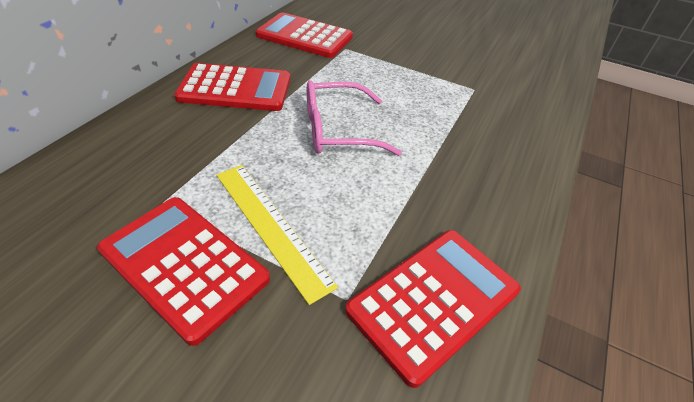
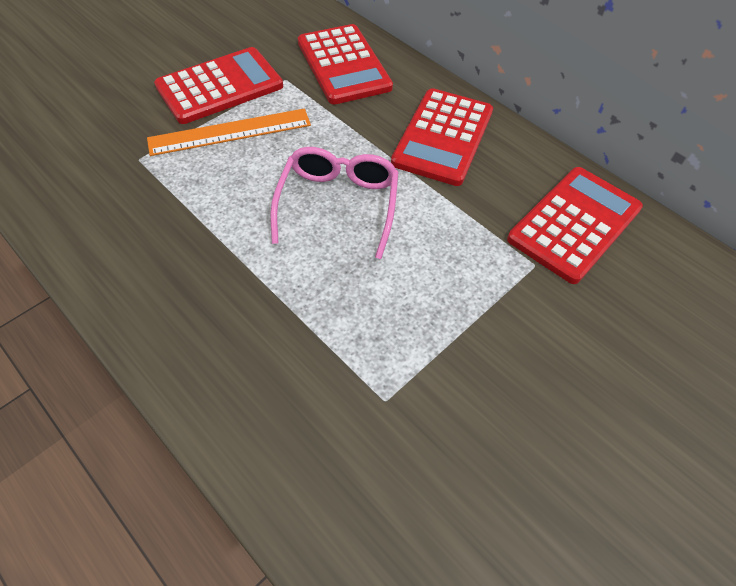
camera: 110 degrees right, 10 degrees up
(270, 226) = (230, 132): yellow ruler -> orange ruler
(433, 300) = (101, 207): red calculator -> red calculator (343, 65)

